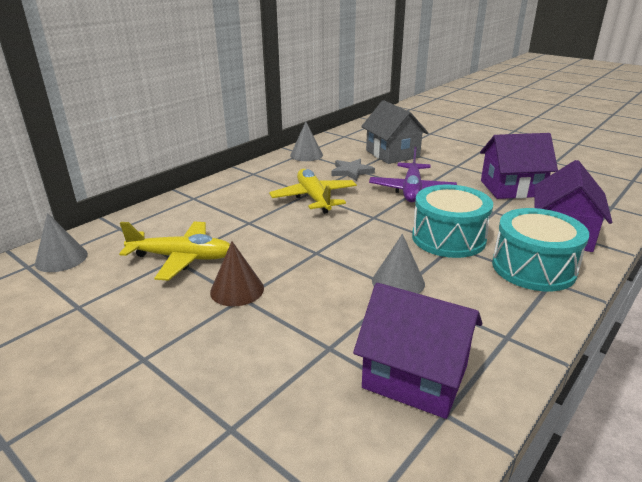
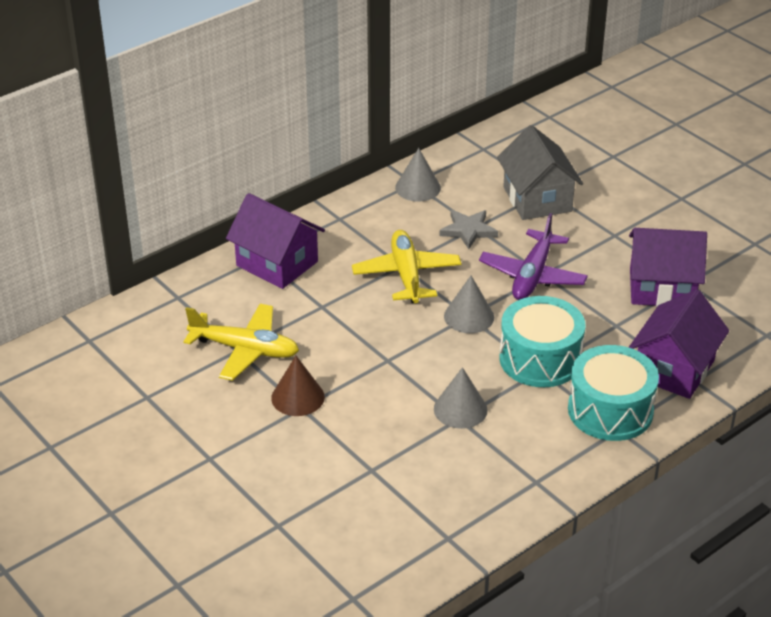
camera: 10 degrees right, 10 degrees up
(61, 258) = (121, 334): grey cone -> grey cone (469, 316)
(415, 377) = (436, 506): purple house -> purple house (277, 263)

